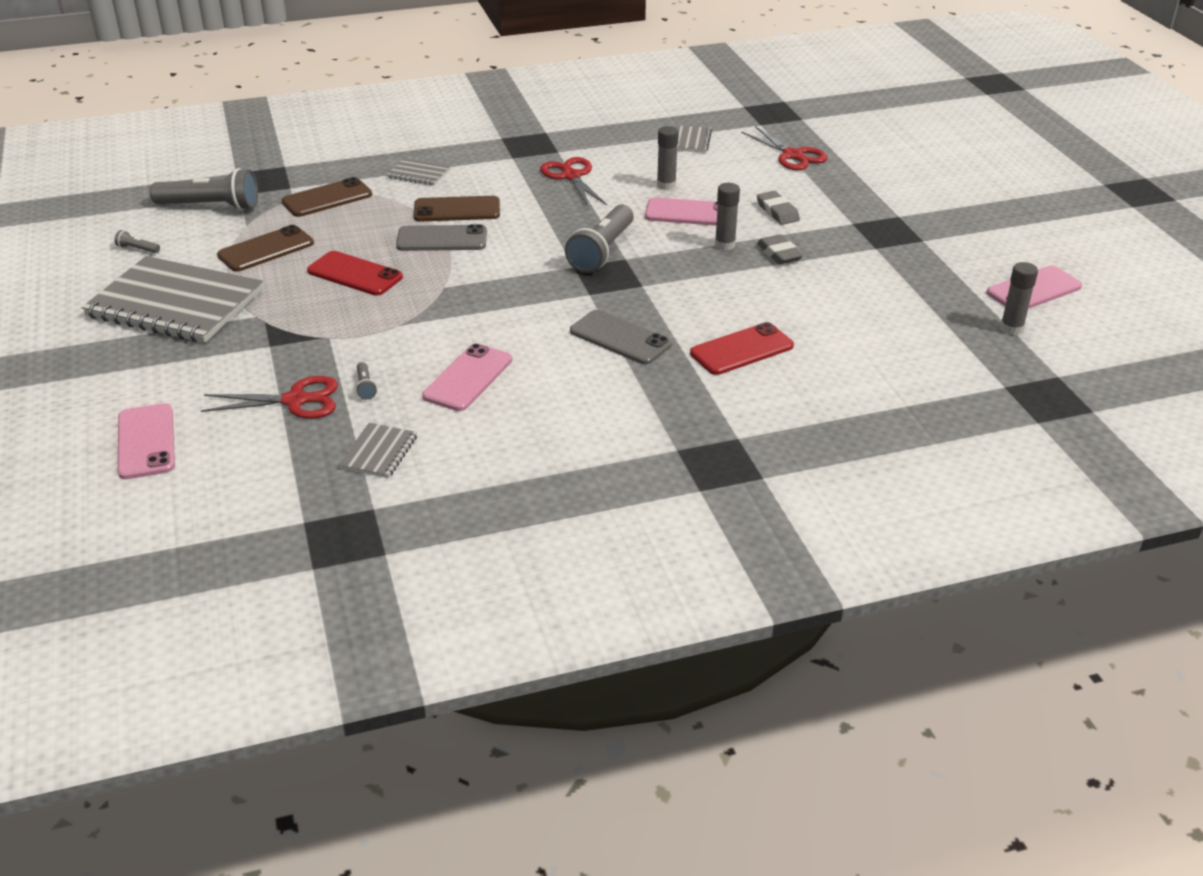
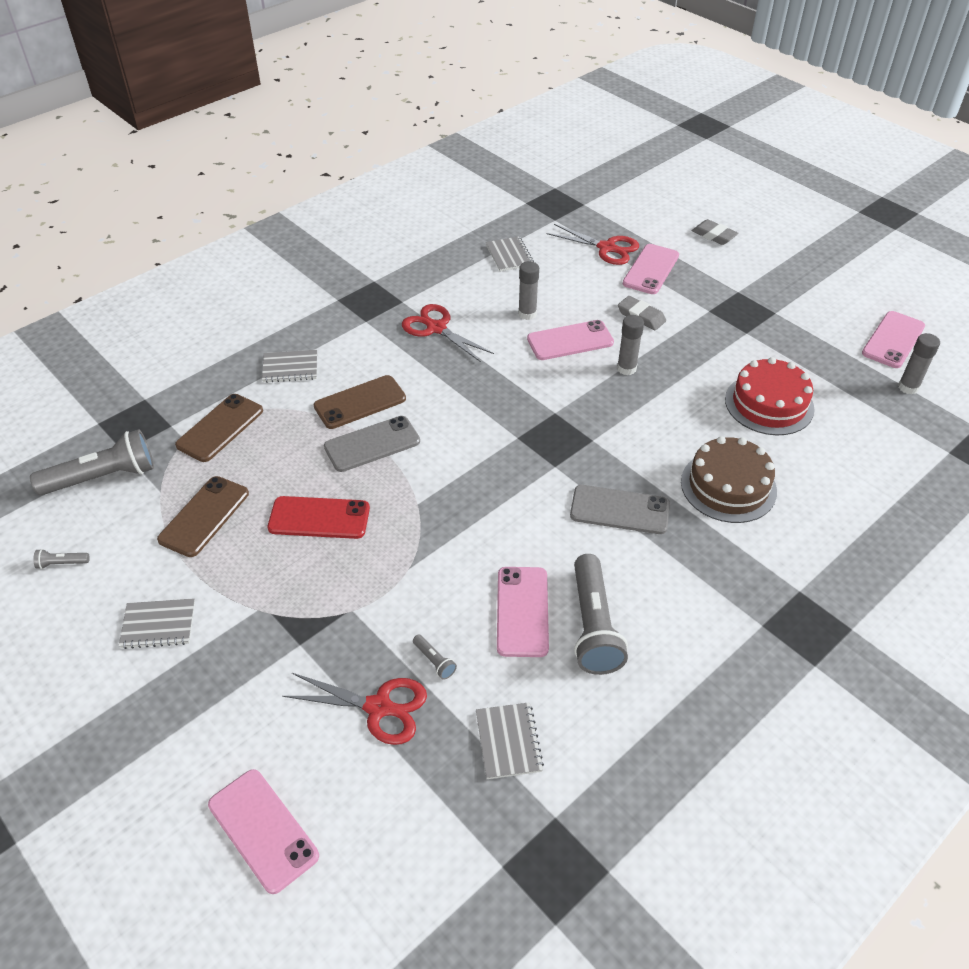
camera: 25 degrees left, 10 degrees up
(175, 304) = (158, 625): grey notebook -> grey notebook, size x0.43
(295, 400) = (378, 707): red scissors -> red scissors turned 45 degrees clockwise
(602, 251) = (529, 411): grey flashlight -> grey flashlight (593, 626)
(742, 350) = (728, 486): red phone -> brown cake
(779, 253) = (677, 364): grey eraser -> grey eraser (714, 235)
(822, 180) = (651, 269): none -> pink phone
(844, 304) = (769, 404): none -> red cake

